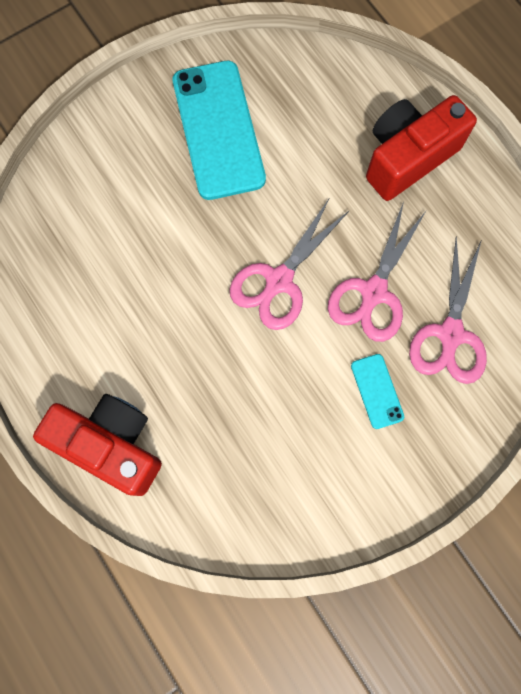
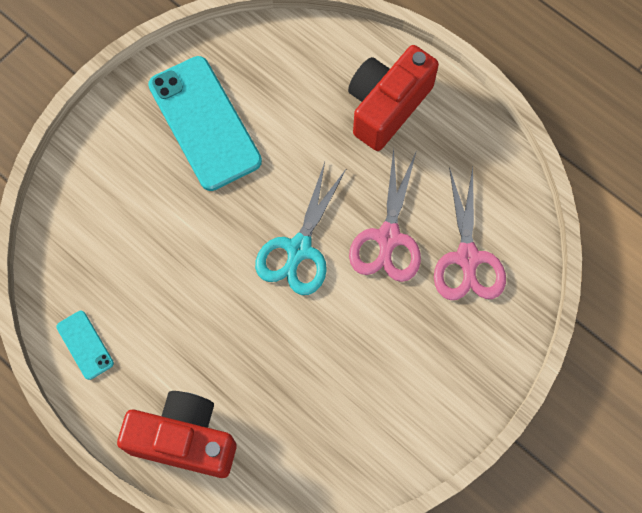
camera: 15 degrees left, 5 degrees down
(278, 282) = (298, 250): pink scissors -> turquoise scissors
(377, 391) = (414, 326): turquoise phone -> turquoise phone (85, 345)

